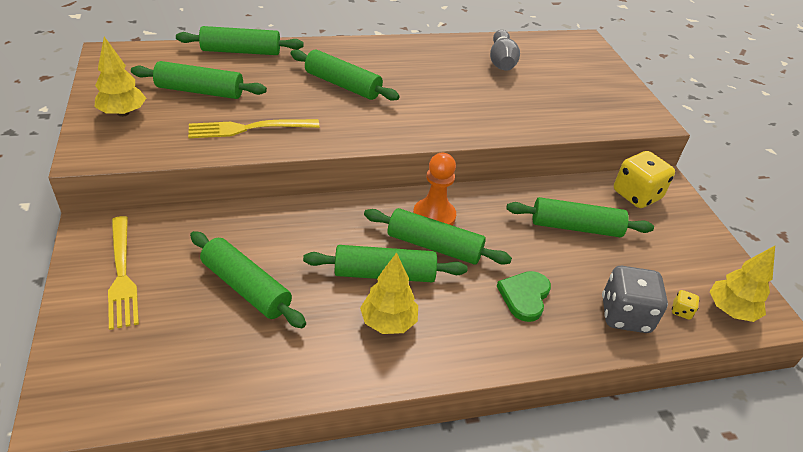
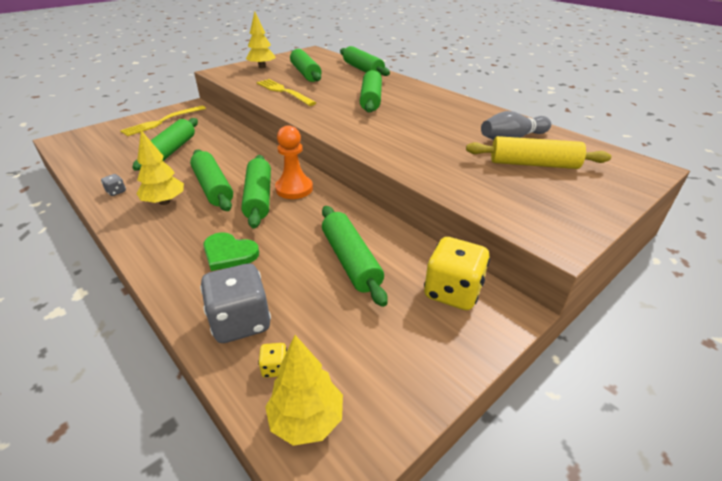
camera: 65 degrees right, 5 degrees down
(326, 364) = (116, 192): none -> grey dice
(524, 296) = (229, 253): green heart -> green heart turned 150 degrees counterclockwise
(549, 75) = (533, 164): none -> yellow rolling pin

